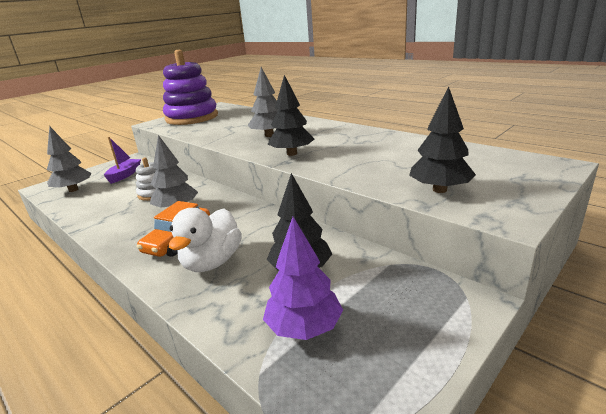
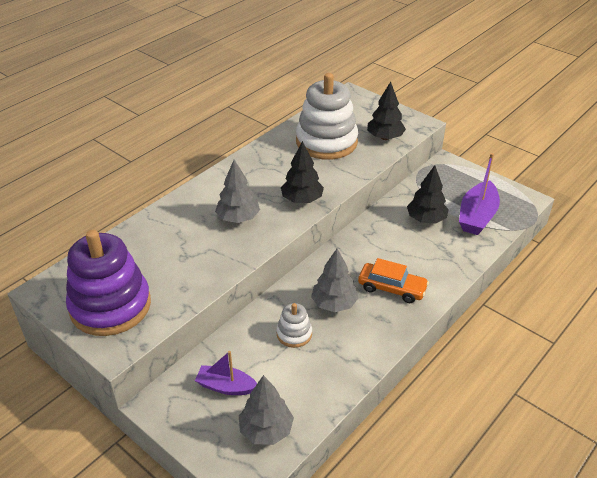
camera: 95 degrees left, 15 degrees up
(212, 262) = (422, 262): white duck -> none
(304, 327) = (477, 216): purple tree -> purple boat
(409, 157) = (326, 142): none -> white stacking toy

